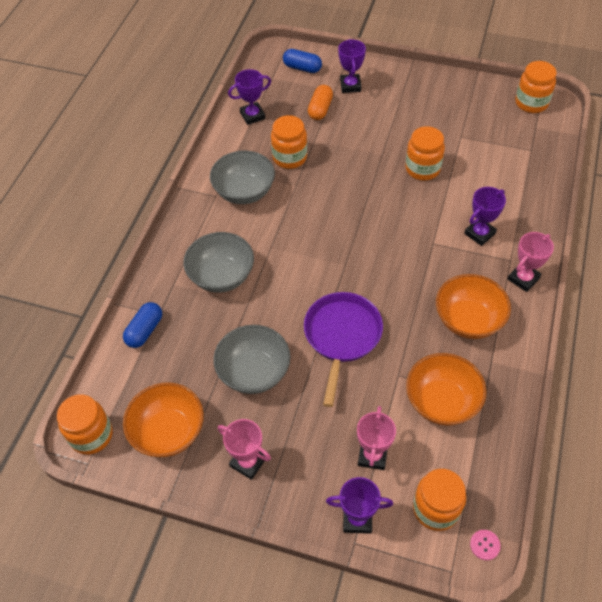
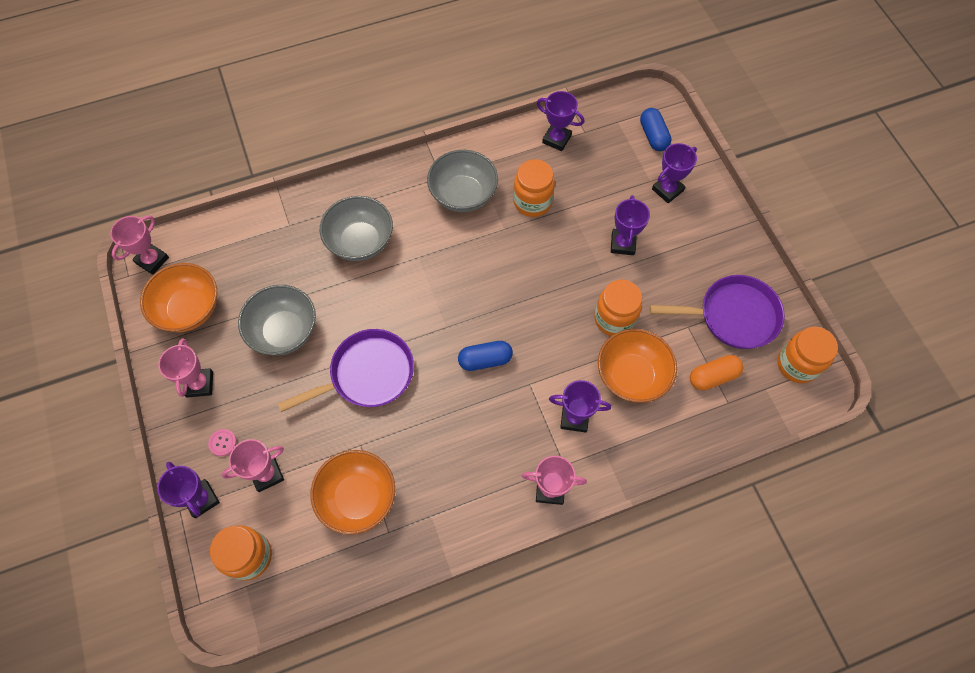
camera: 50 degrees right, 10 degrees up
(91, 435) = (152, 260): orange jar -> pink trophy
(145, 330) = (267, 226): blue capsule -> blue capsule (485, 360)
(320, 109) = (613, 186): orange capsule -> orange capsule (713, 377)
(369, 131) = (622, 244): none -> purple trophy
(468, 320) = (463, 468): orange bowl -> orange bowl (631, 376)
(472, 111) = (733, 316): none -> purple pan
(484, 545) = (240, 617): pink button -> pink button (223, 443)

